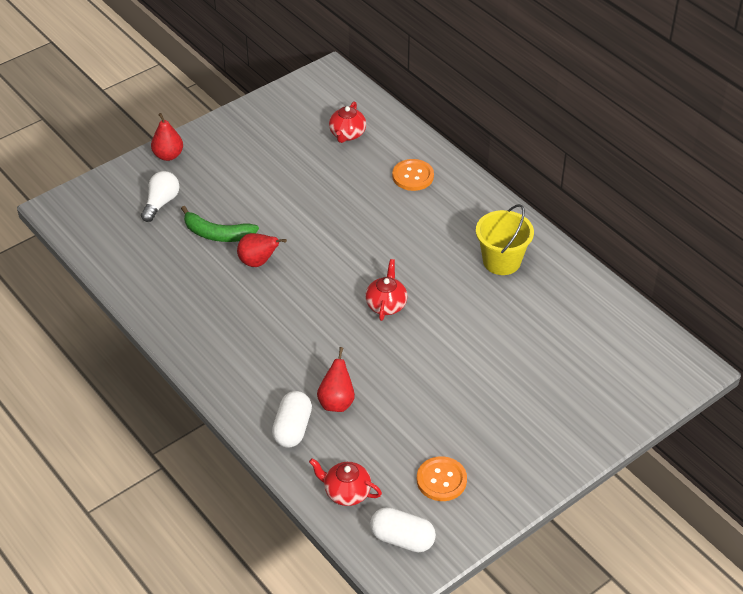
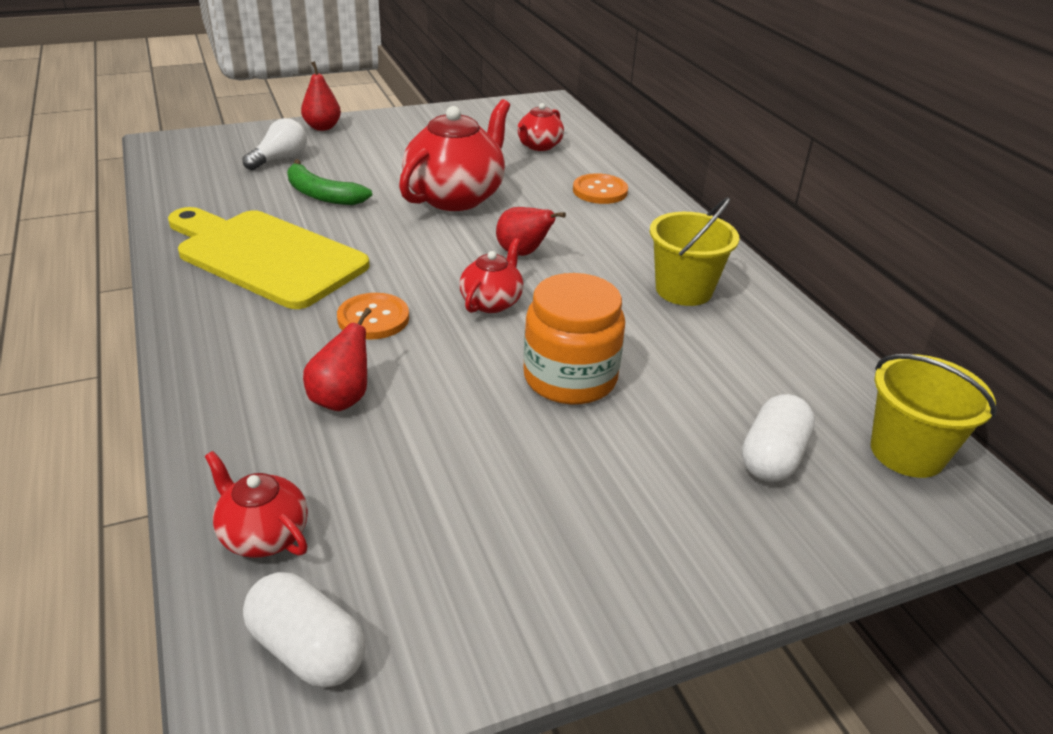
camera: 15 degrees right, 10 degrees down
(218, 305) = (265, 256): none -> yellow cutting board
(258, 262) = (351, 227): red pear -> red pear (523, 253)
(292, 428) = (248, 417): white capsule -> white capsule (772, 457)
(314, 210) = (456, 197): none -> red teapot
(441, 480) = (443, 559): orange button -> orange button (373, 318)
(458, 351) = (570, 378): none -> orange jar
(654, 352) = (907, 452): none -> yellow bucket

